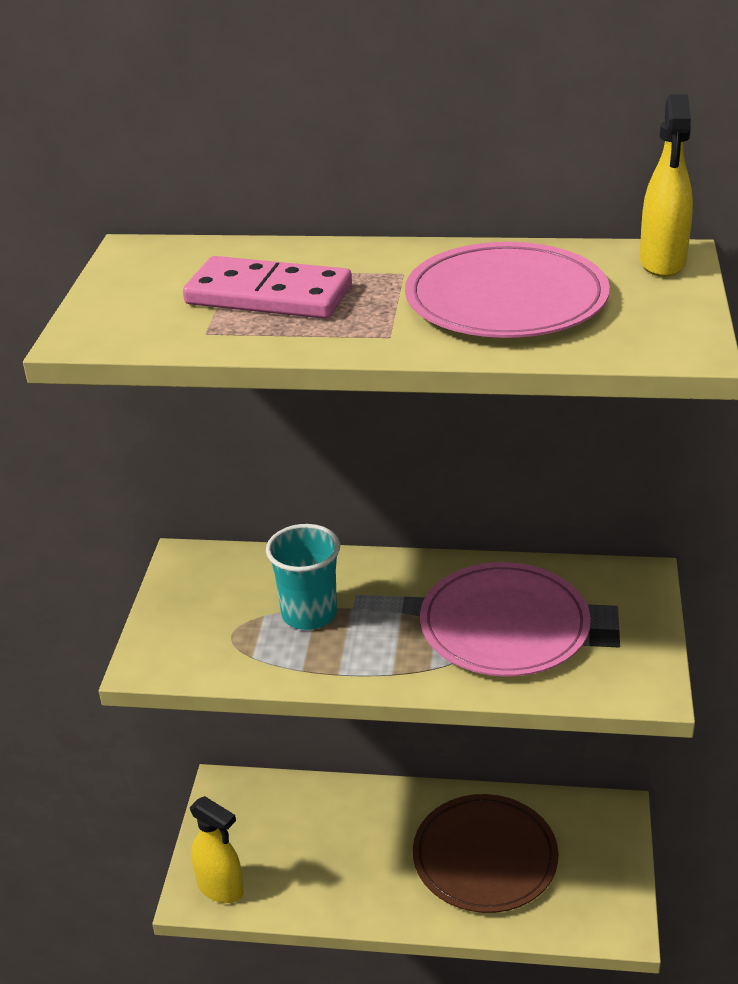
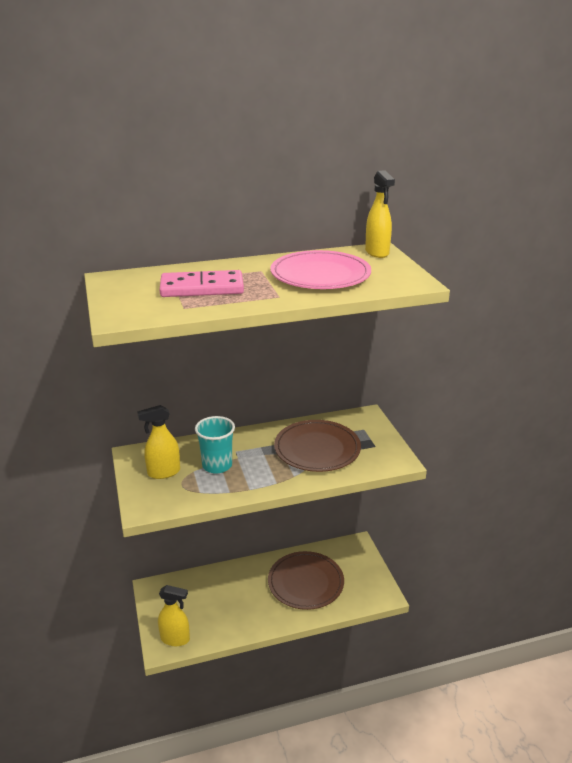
camera: 25 degrees left, 5 degrees down
(215, 605) = (163, 472): none -> yellow spray bottle
(504, 624) = (317, 449): pink plate -> brown plate

